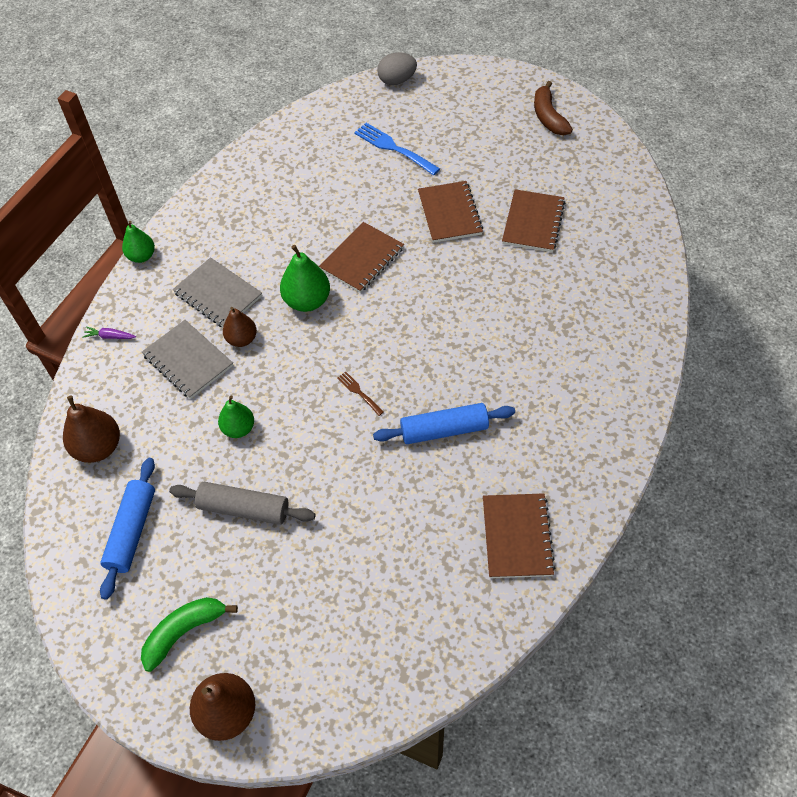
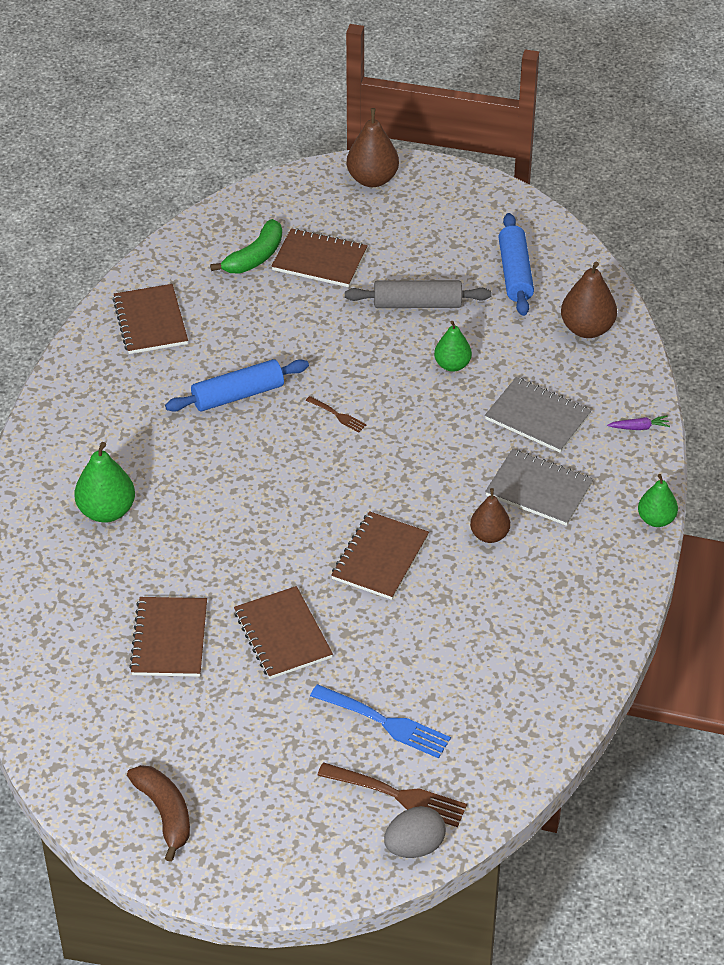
camera: 165 degrees right, 10 degrees down
(184, 632) = (431, 217): green banana -> green banana (255, 257)
(242, 339) = (488, 447): brown pear -> brown pear (489, 535)
(307, 301) = (429, 498): green pear -> green pear (106, 511)
(324, 590) = (319, 260): none -> brown notebook
(398, 107) = (398, 795): none -> brown fork

